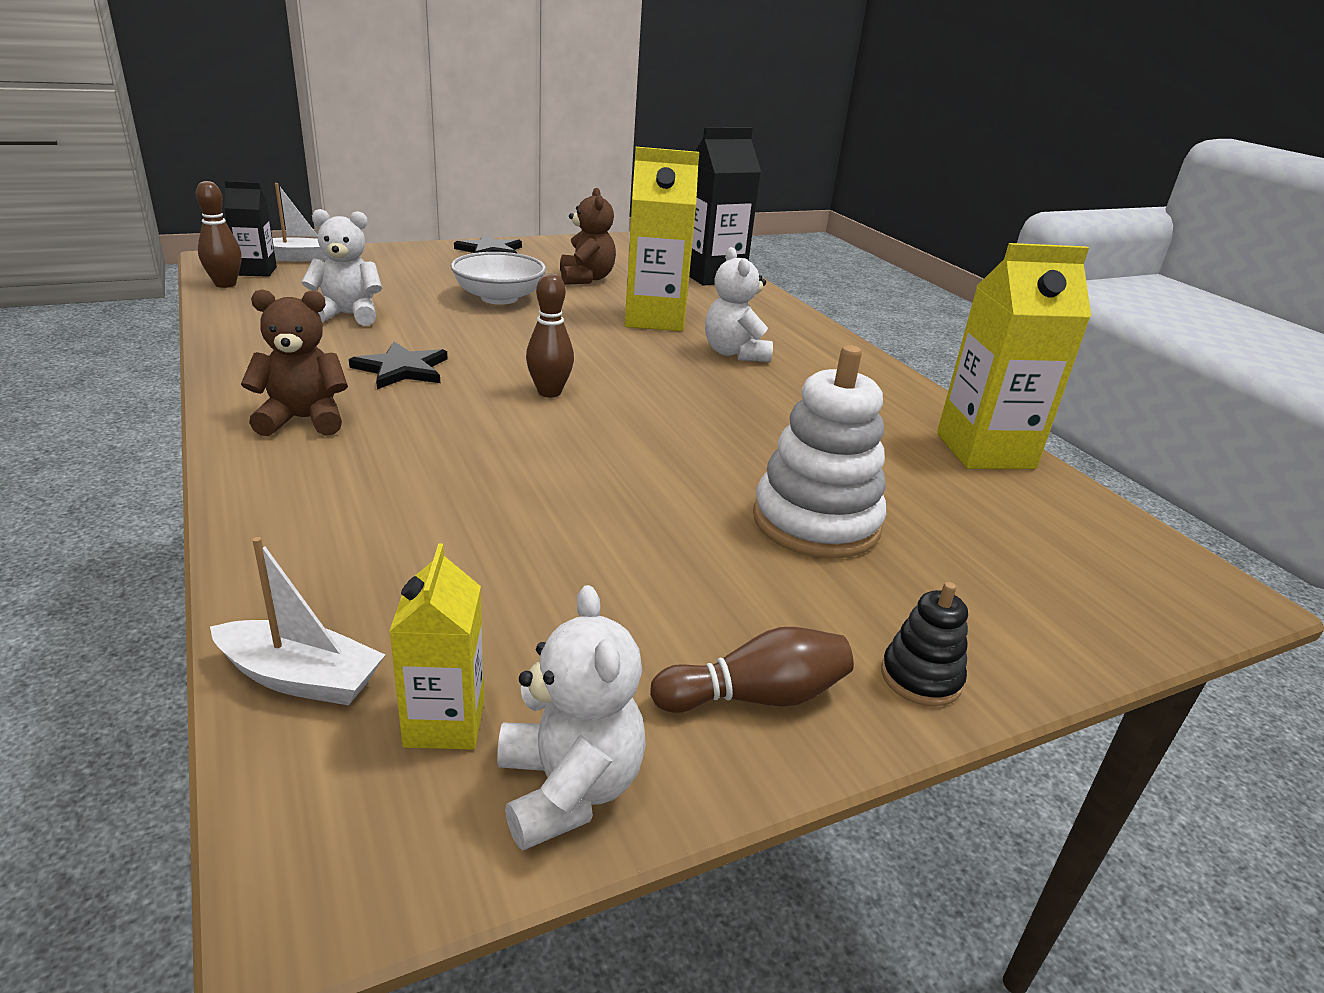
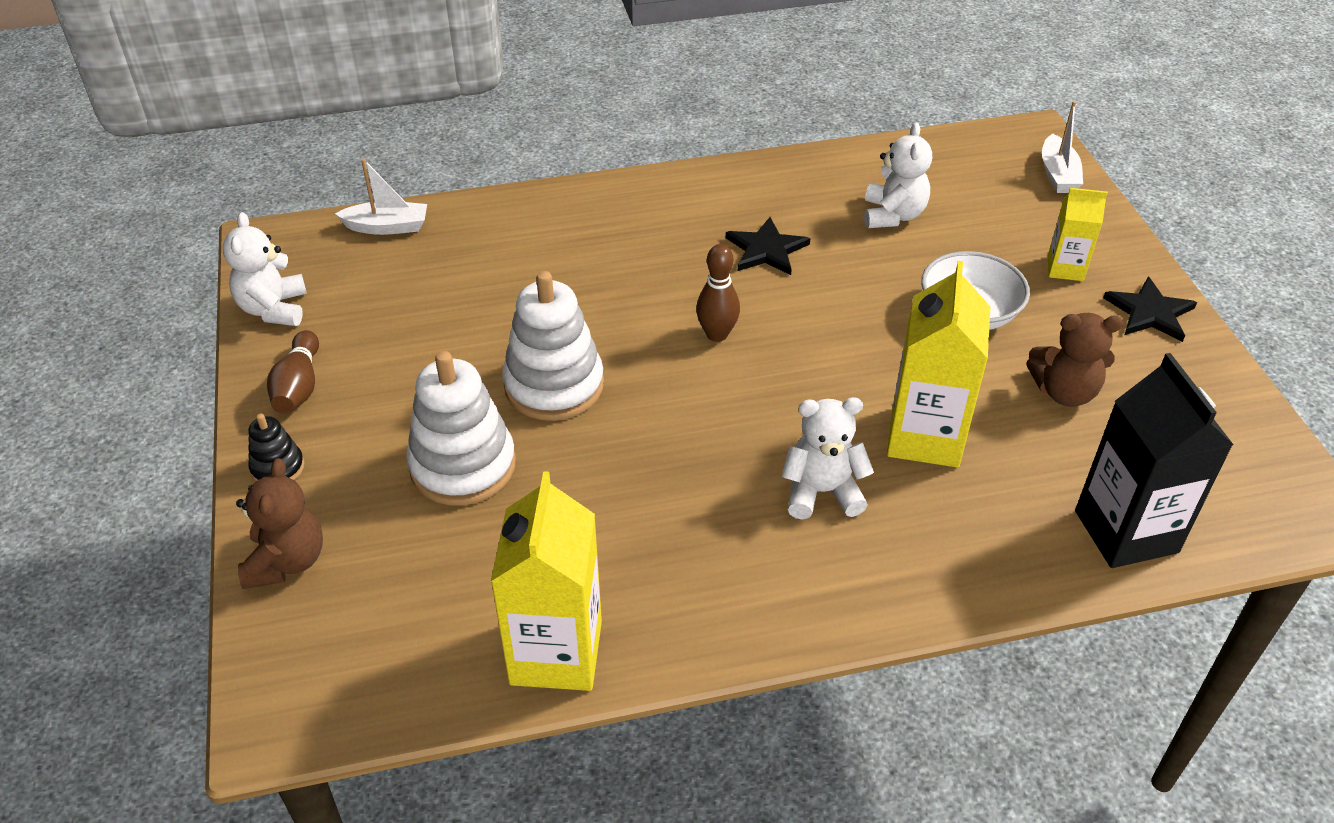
camera: 105 degrees right, 15 degrees up
(225, 284) = (961, 143): brown bowling pin -> none
(257, 271) = (1005, 155): black carton -> none
(301, 678) = (387, 227): white boat -> white boat turned 120 degrees counterclockwise
(303, 420) = (672, 207): brown teddy bear -> brown teddy bear (287, 561)
(445, 722) = (335, 272): yellow carton -> yellow carton (1065, 268)
(568, 789) = (274, 309): white teddy bear -> white teddy bear turned 90 degrees clockwise
(661, 476) = (554, 385): none -> white stacking toy

